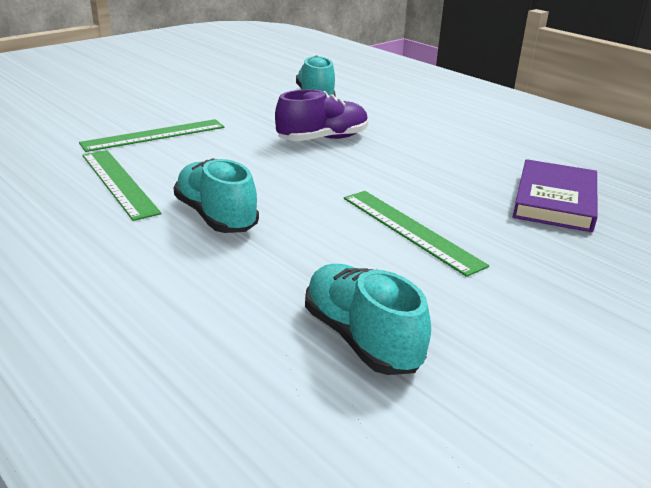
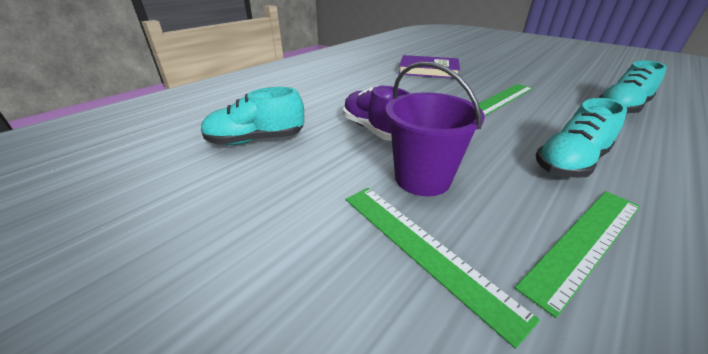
camera: 95 degrees left, 5 degrees up
(227, 146) = (422, 178): none -> purple bucket

